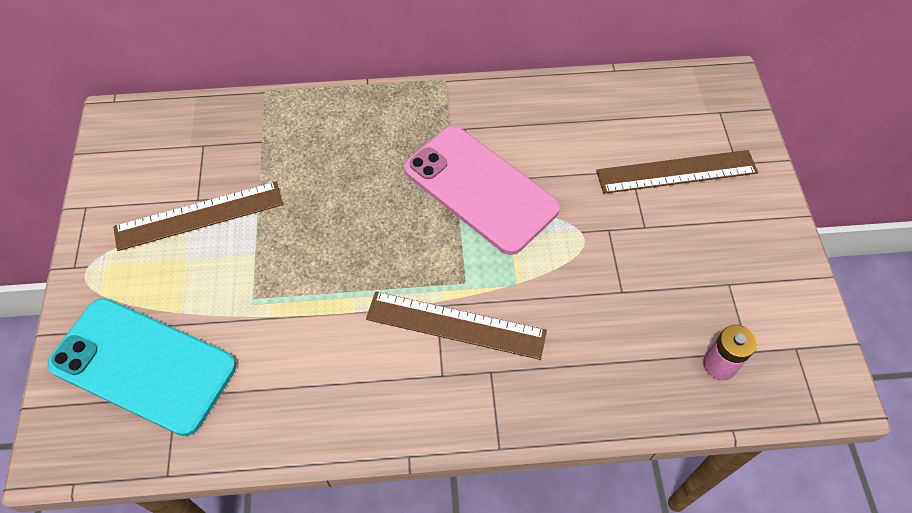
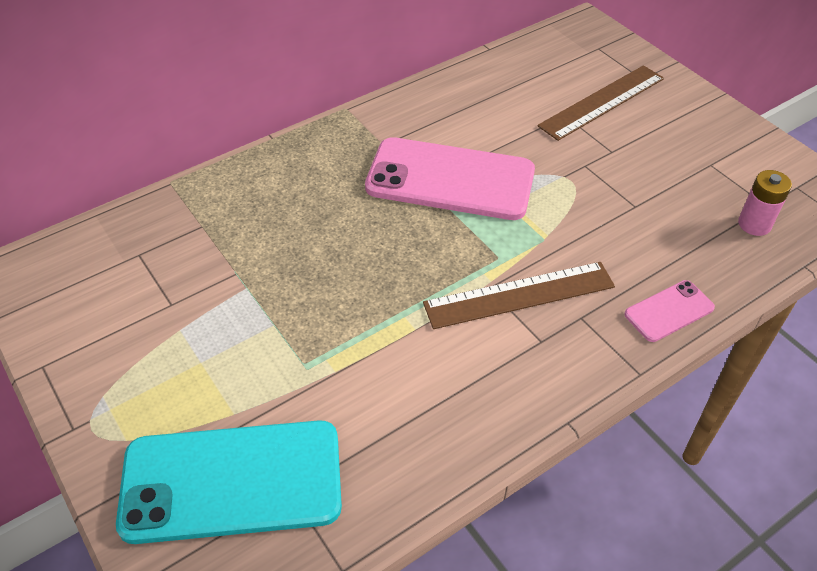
camera: 30 degrees left, 10 degrees down
(199, 216) = (185, 317): brown ruler -> none
(569, 406) = (669, 311): none -> pink phone

